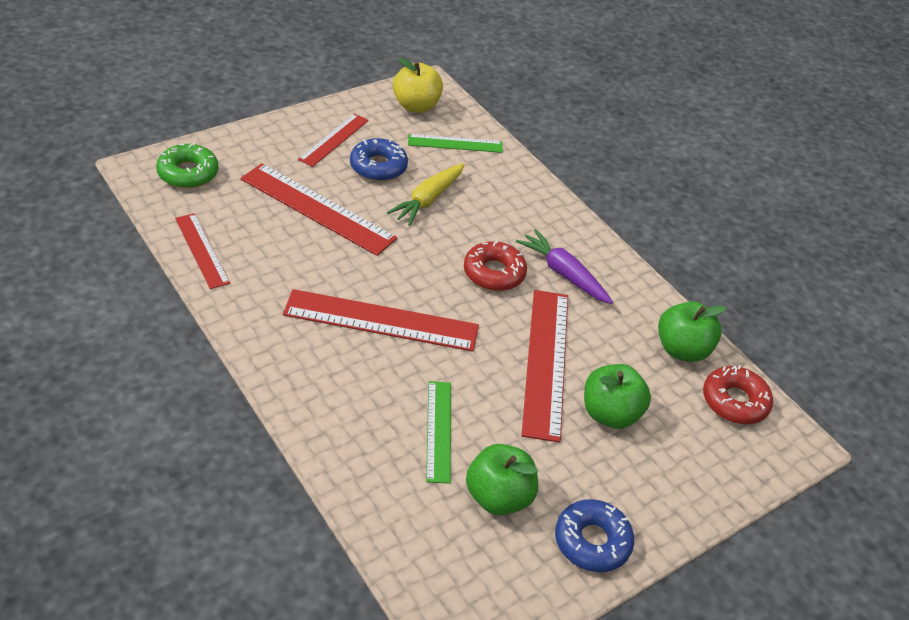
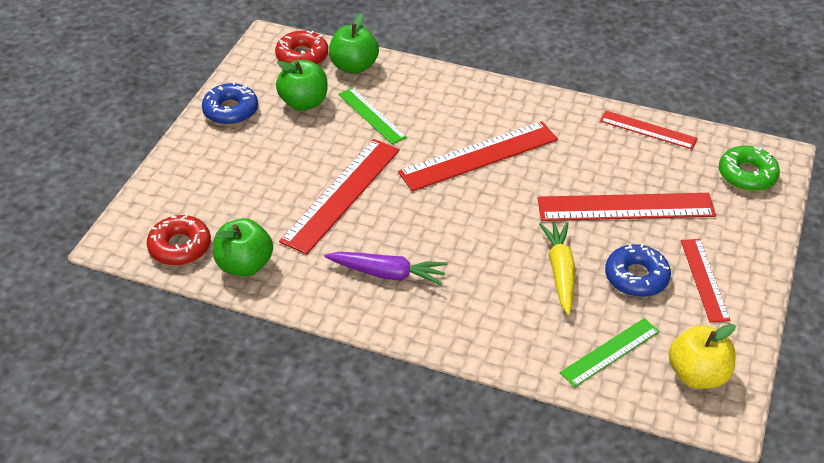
camera: 150 degrees right, 0 degrees up
(494, 273) = (441, 239): red donut -> red donut (302, 56)
(546, 362) = (341, 194): red ruler -> red ruler turned 60 degrees clockwise
(610, 414) = (269, 185): green apple -> green apple (354, 66)

